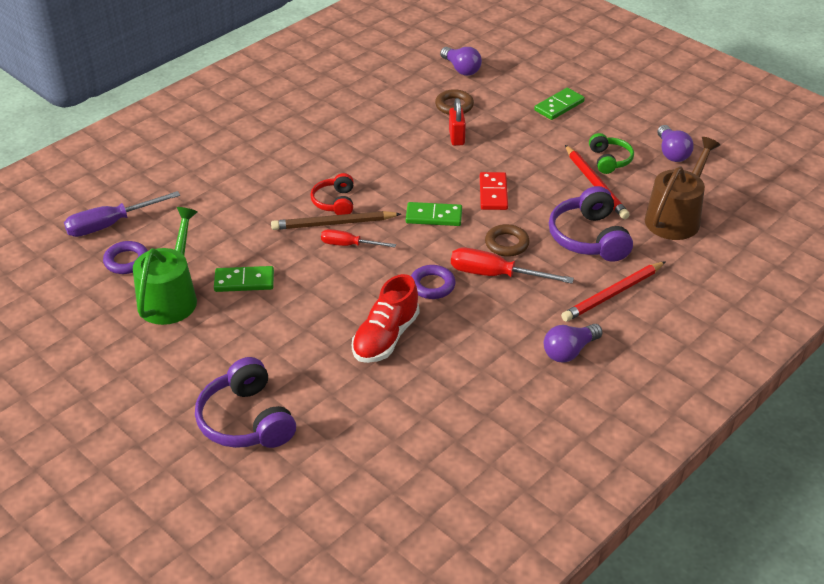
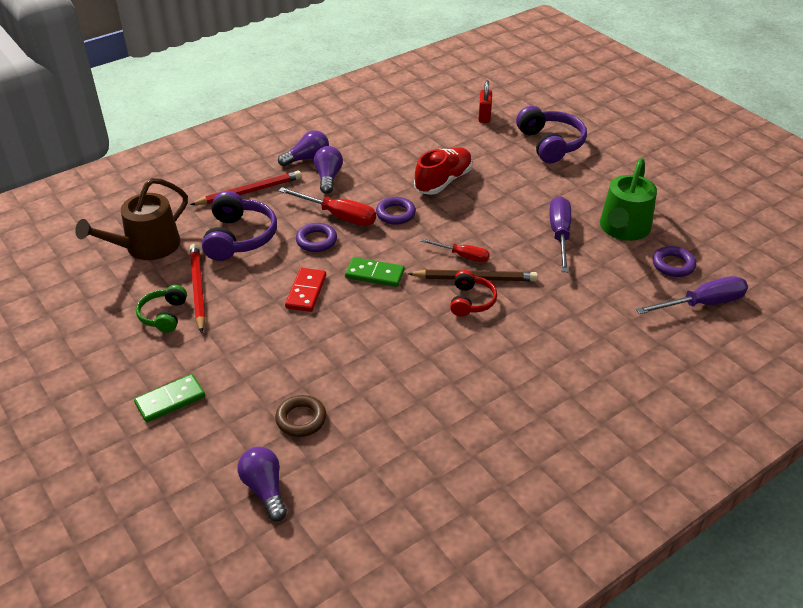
camera: 170 degrees left, 0 degrees up
(244, 281) = (559, 235): green domino -> purple screwdriver
(456, 137) = (317, 367): red padlock -> red padlock (484, 116)
(506, 244) = (316, 241): brown ring -> purple ring
(672, 153) = (91, 316): purple light bulb -> purple light bulb (328, 177)

